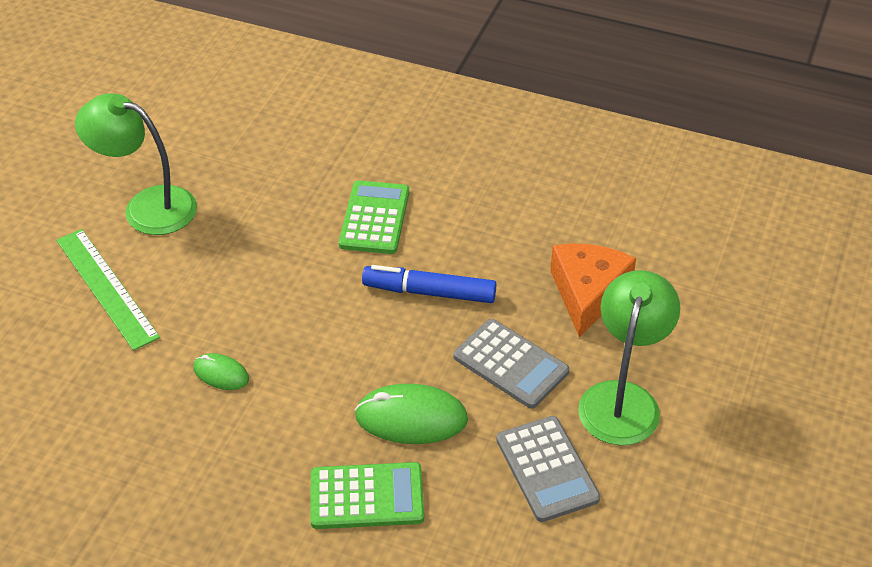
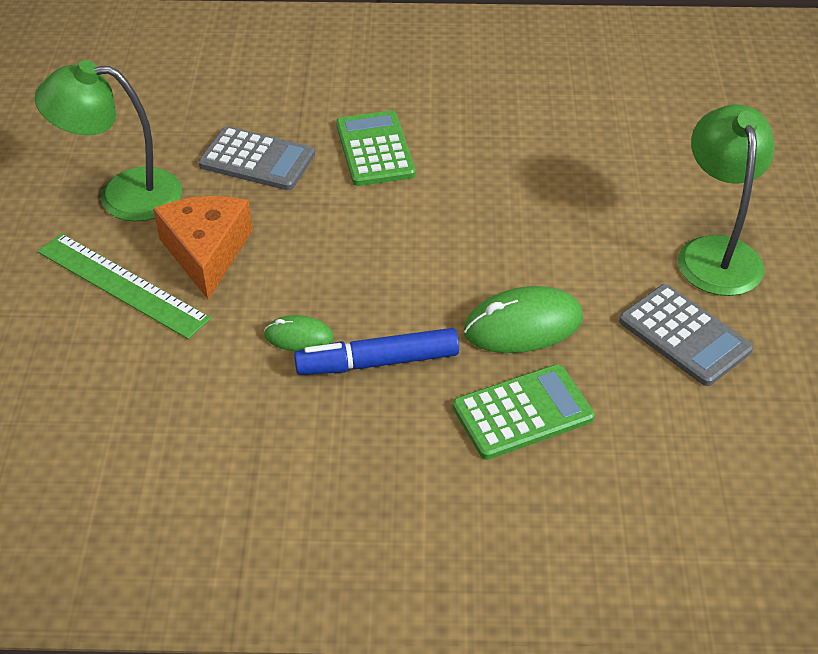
camera: 20 degrees left, 0 degrees up
(429, 292) = (471, 204): blue marker -> blue marker (377, 362)
(510, 364) = (591, 249): grey calculator -> grey calculator (257, 160)
(588, 293) = (626, 167): orange cheese -> orange cheese (206, 252)

